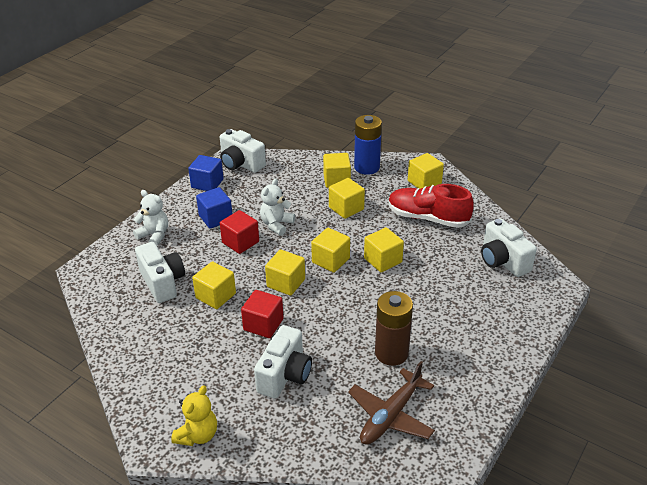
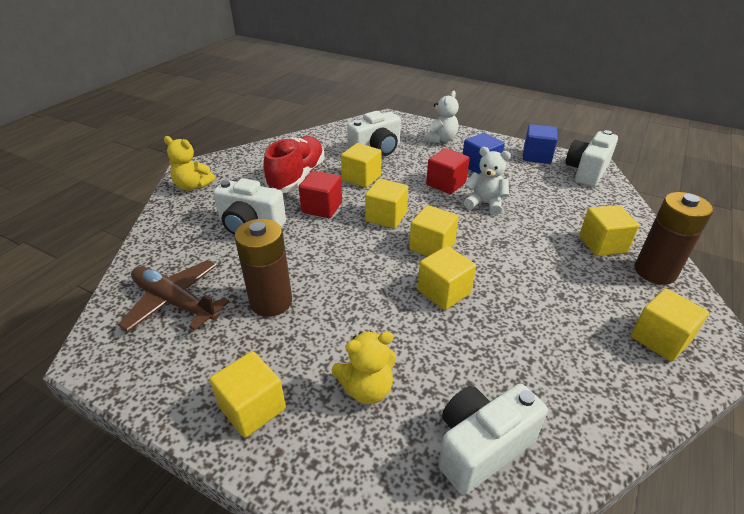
camera: 85 degrees right, 0 degrees up
(346, 208) = (543, 255): yellow cube -> yellow cube (252, 408)
(367, 167) = (655, 271): blue battery -> brown battery
(428, 218) = (561, 342): red shoe -> red shoe (297, 177)
(469, 303) = (367, 388): none -> yellow teddy bear

